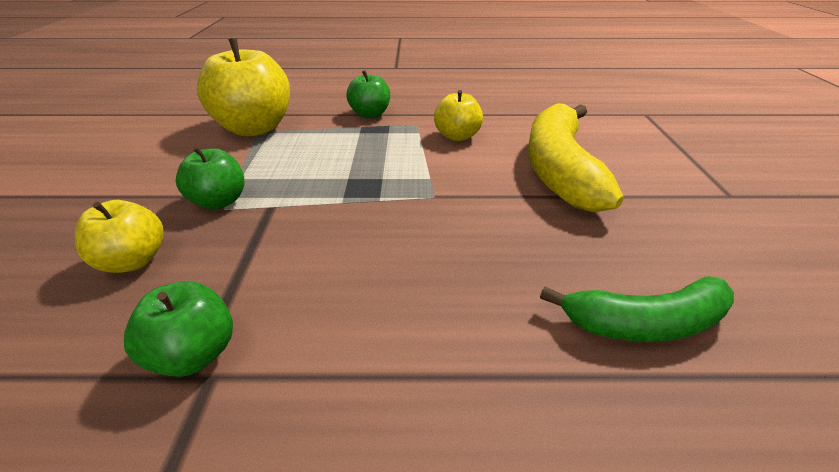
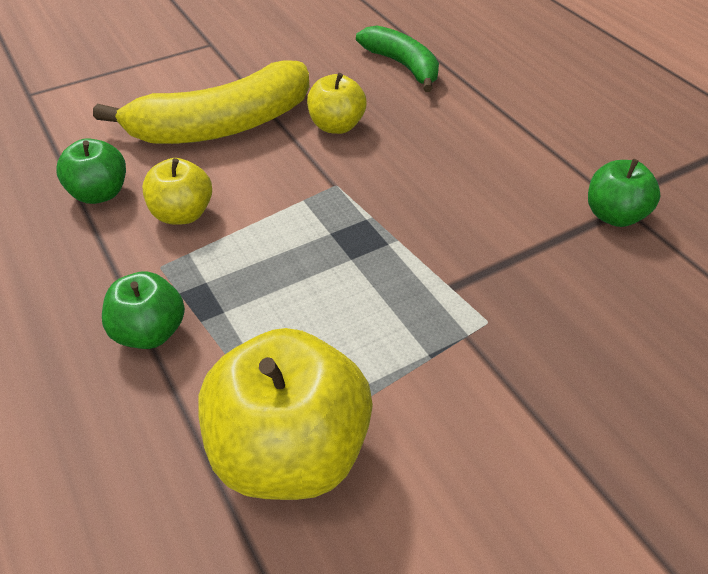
camera: 120 degrees left, 10 degrees up
(133, 261) = (606, 322): yellow apple -> yellow apple (336, 126)
(219, 202) = (483, 334): green apple -> green apple (100, 193)

